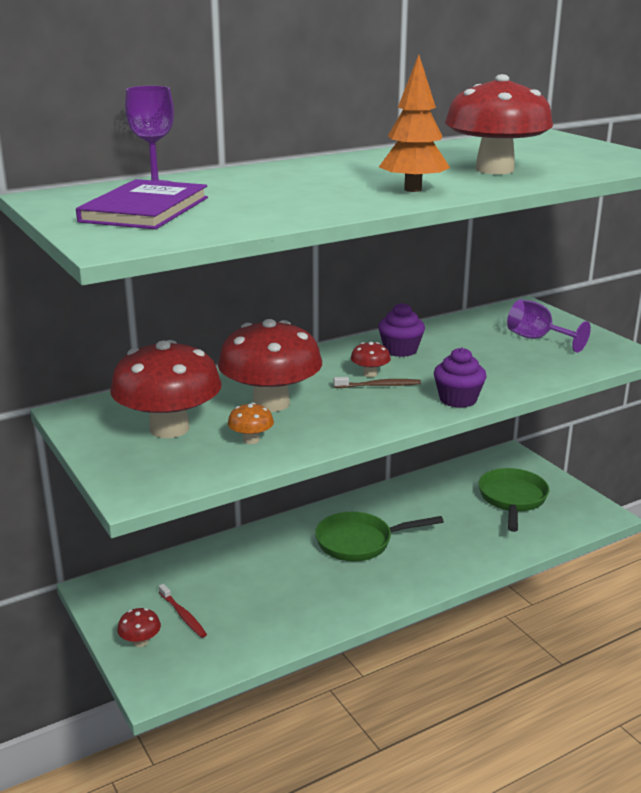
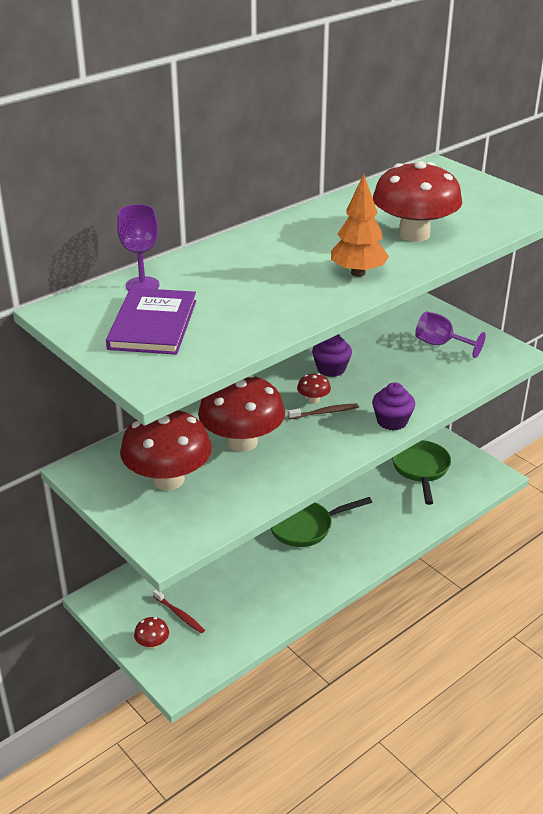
camera: 10 degrees left, 10 degrees up
(251, 440) = (239, 484): orange mushroom -> none

